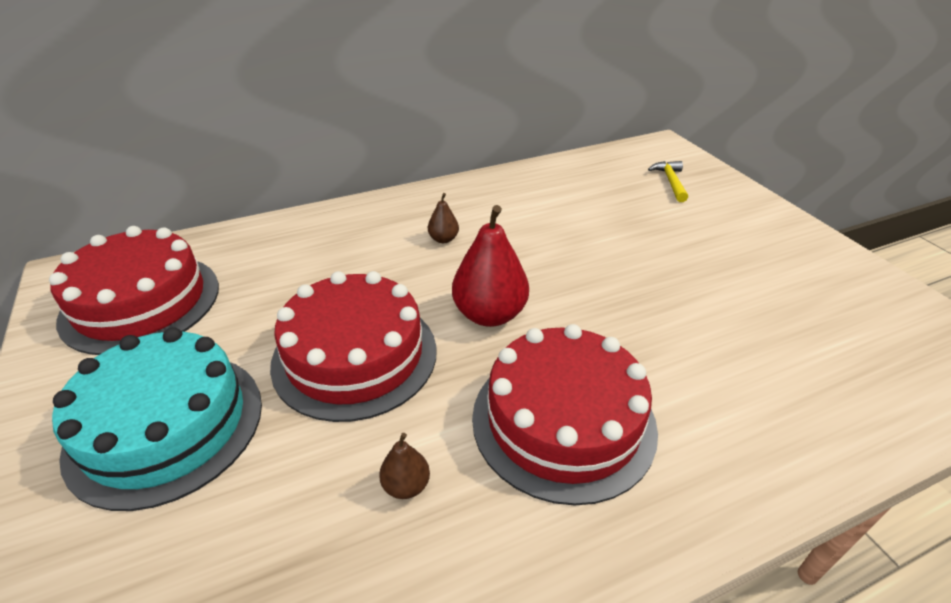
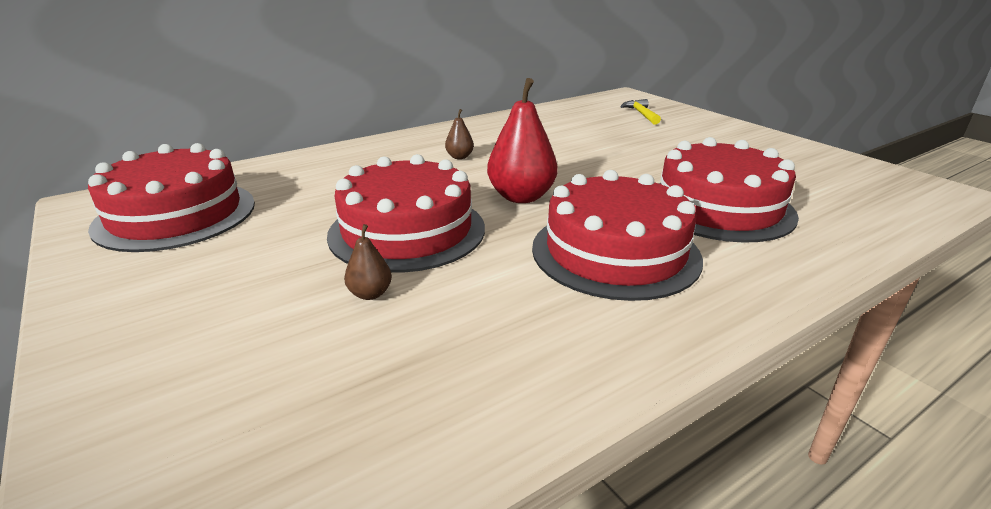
camera: 10 degrees left, 10 degrees down
(166, 425) = (234, 290): turquoise cake -> none
(406, 485) = (491, 304): brown pear -> brown pear (370, 294)
(707, 359) = (718, 207): none -> red cake

